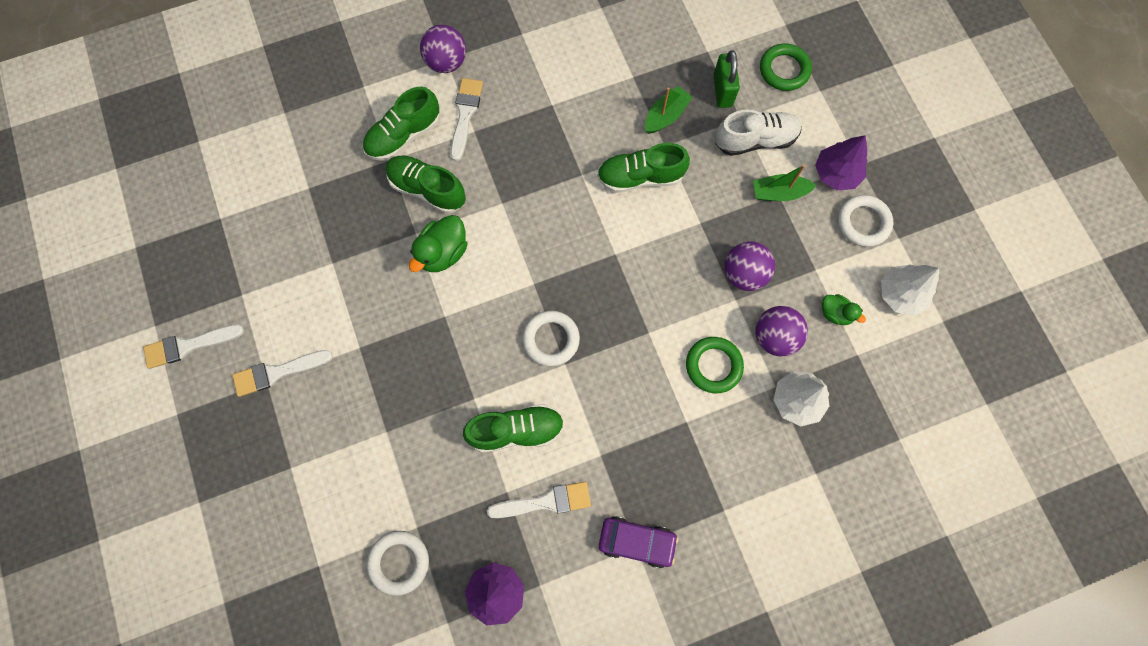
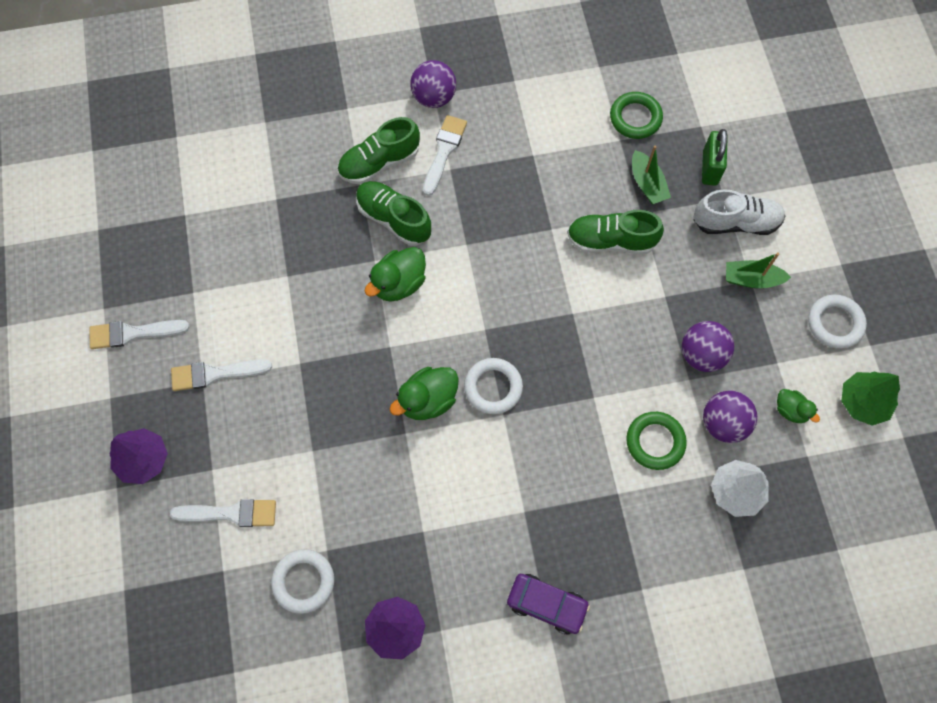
camera: 10 degrees right, 5 degrees down
(490, 363) = (428, 400): none -> green duck
(516, 430) = (443, 472): green shoe -> none
(545, 501) = (460, 548): white brush -> white brush (231, 513)
(666, 116) = (647, 184): green boat -> green boat turned 105 degrees clockwise
(784, 70) = (777, 157): green ring -> green ring (635, 118)
(836, 173) = (815, 269): purple tree -> purple tree (143, 459)
(901, 294) = (863, 402): white tree -> green tree

